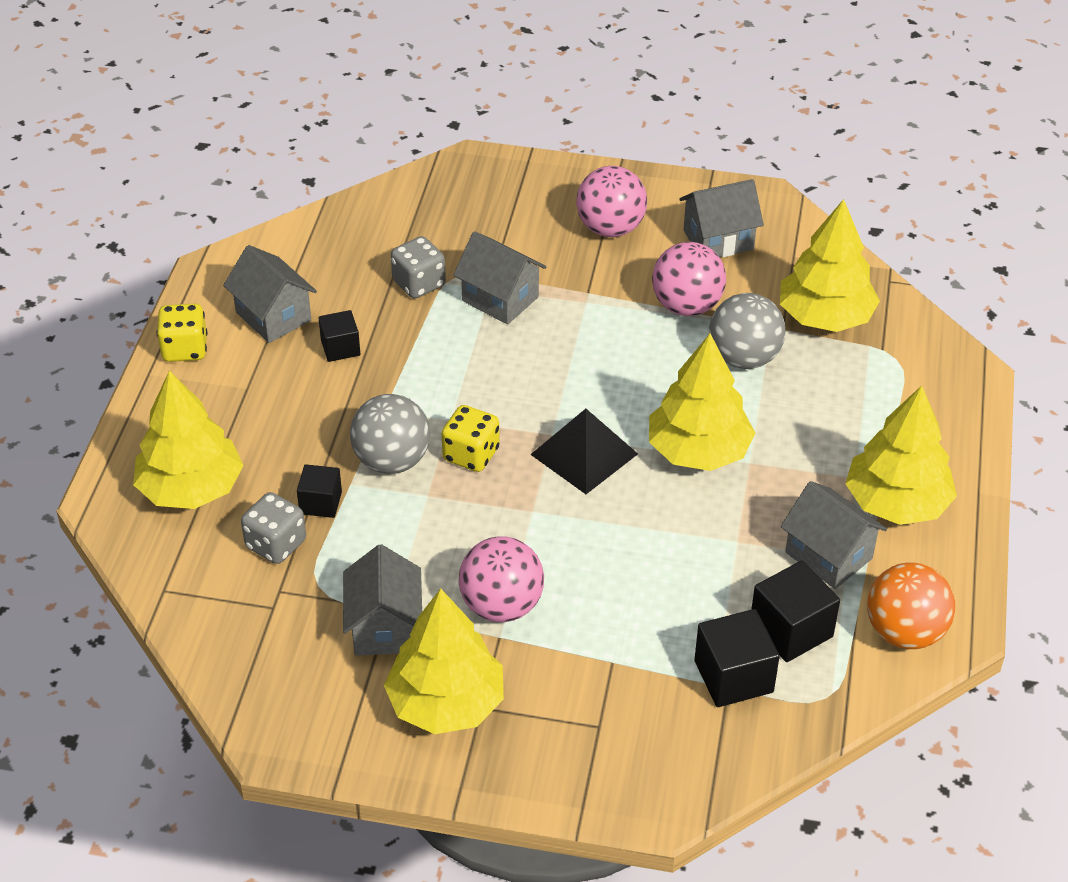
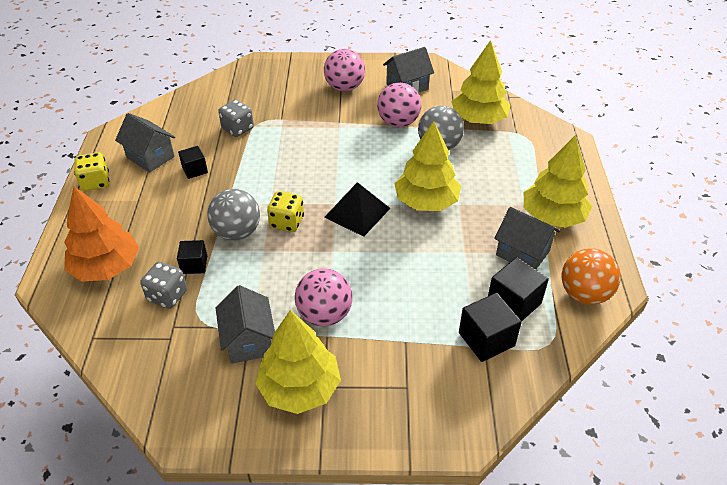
camera: 10 degrees left, 0 degrees up
(191, 488) = (106, 267): yellow tree -> orange tree
(500, 299) = (288, 131): grey house -> none

